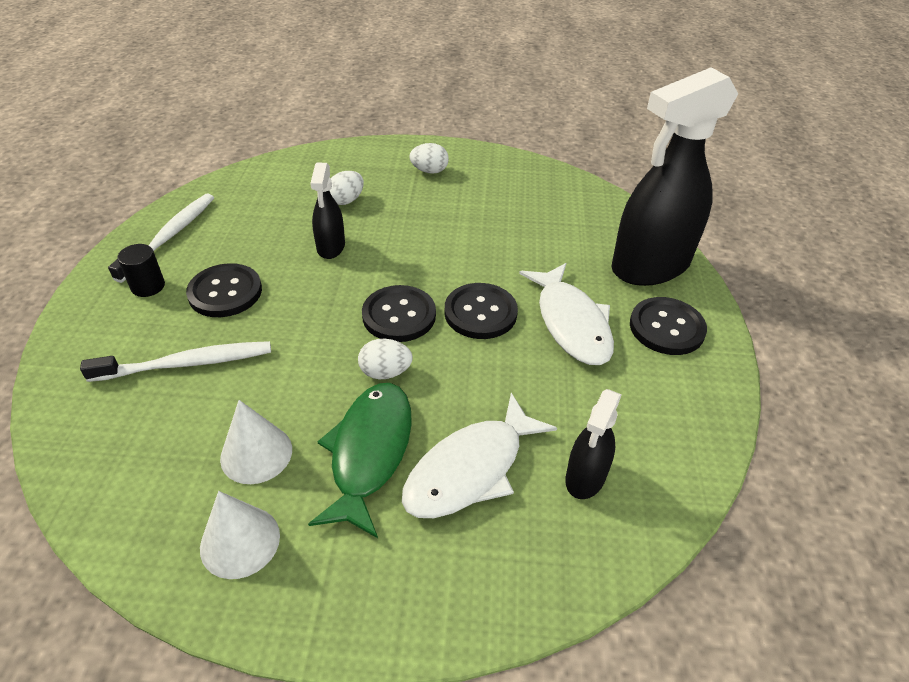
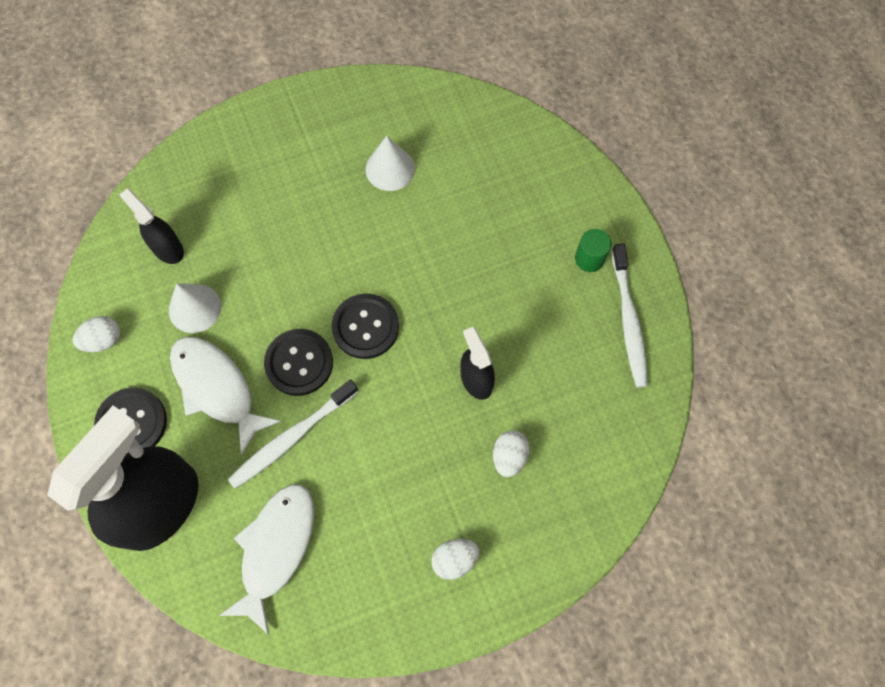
camera: 155 degrees right, 25 degrees up
(148, 286) = (589, 259): black cylinder -> green cylinder
(186, 364) = (492, 207): white toothbrush -> white toothbrush (292, 437)
(225, 292) = (523, 283): black button -> none
(240, 541) = (359, 118): white cone -> white cone (195, 308)
(369, 452) = (318, 202): green fish -> none
(385, 372) = (344, 267): white egg -> white egg (103, 340)
(470, 469) = (246, 220): white fish -> white fish (275, 549)
(585, 477) = (167, 248): black spray bottle -> black spray bottle turned 45 degrees counterclockwise

